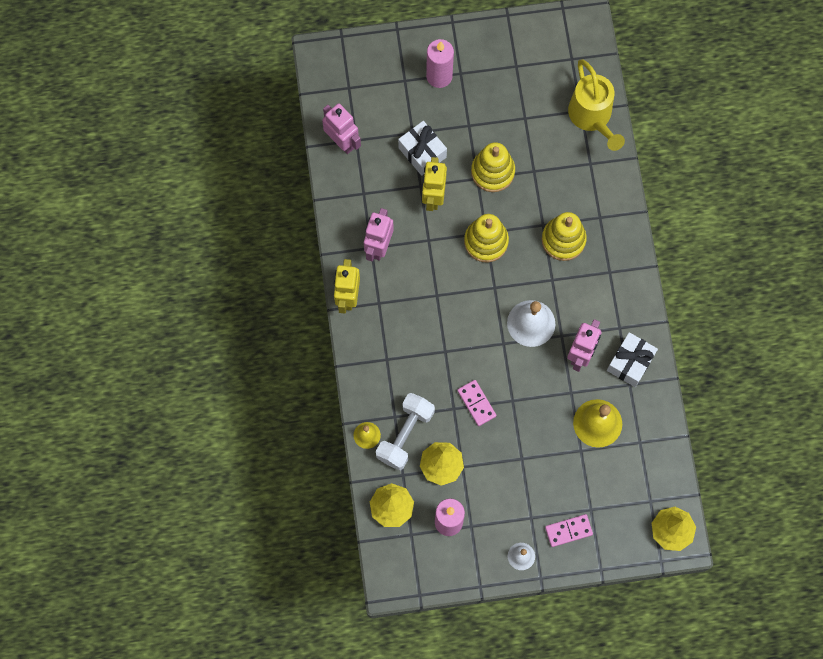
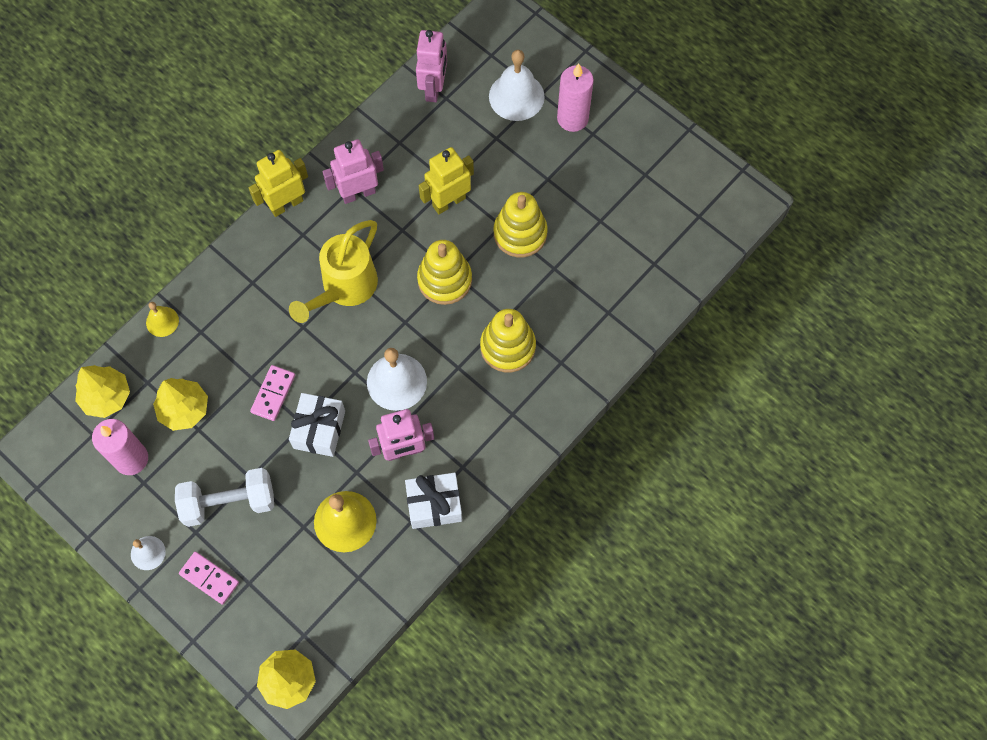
camera: 50 degrees right, 5 degrees down
(393, 96) = (516, 96): none -> white bell
(405, 435) = (189, 354): white dumbbell -> white dumbbell (229, 503)
(422, 152) = (484, 160): white gift -> white gift (319, 429)
(592, 117) = (657, 278): yellow watering can -> yellow watering can (344, 288)

